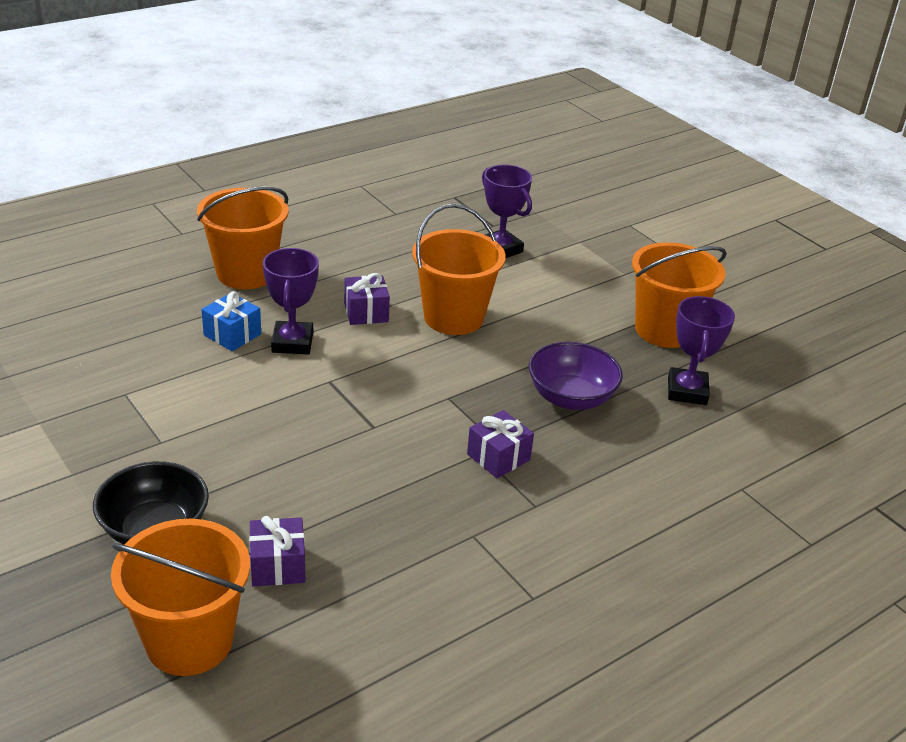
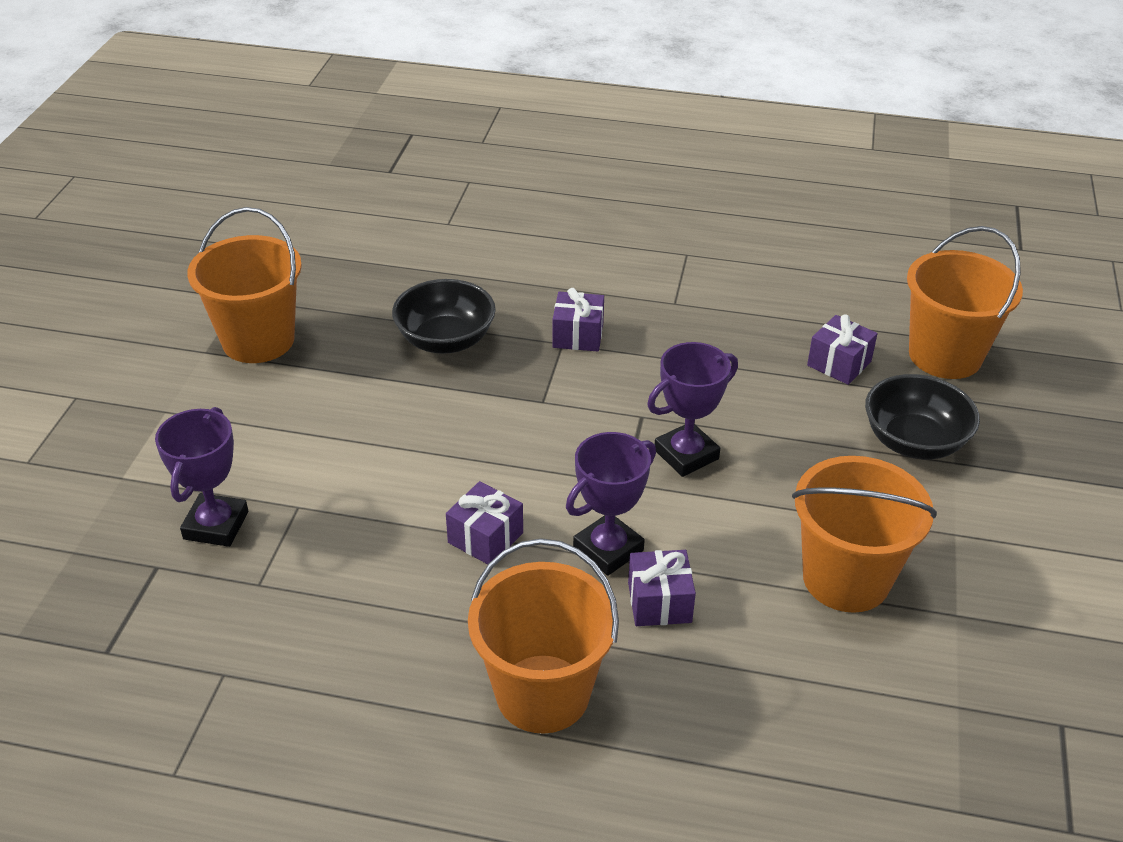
camera: 130 degrees left, 5 degrees up
(232, 334) = (659, 602): blue gift -> purple gift
(453, 317) = (411, 473): orange bucket -> orange bucket (846, 579)
(570, 397) = (445, 340): purple bowl -> black bowl
(687, 391) = (350, 290): purple trophy -> purple trophy (686, 454)

